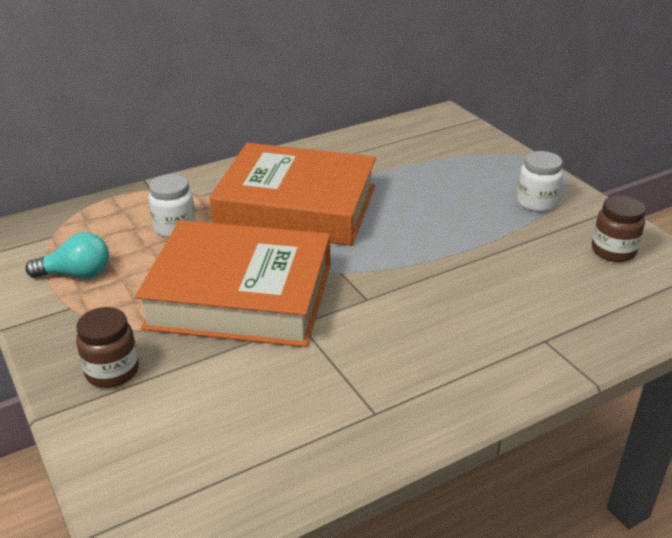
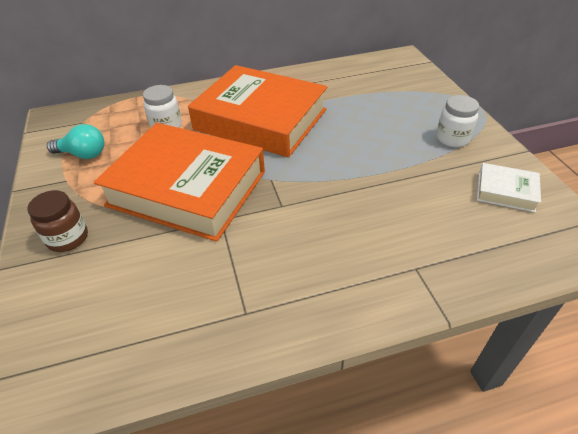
camera: 15 degrees right, 10 degrees up
(613, 251) = (506, 191): brown jar -> white book

